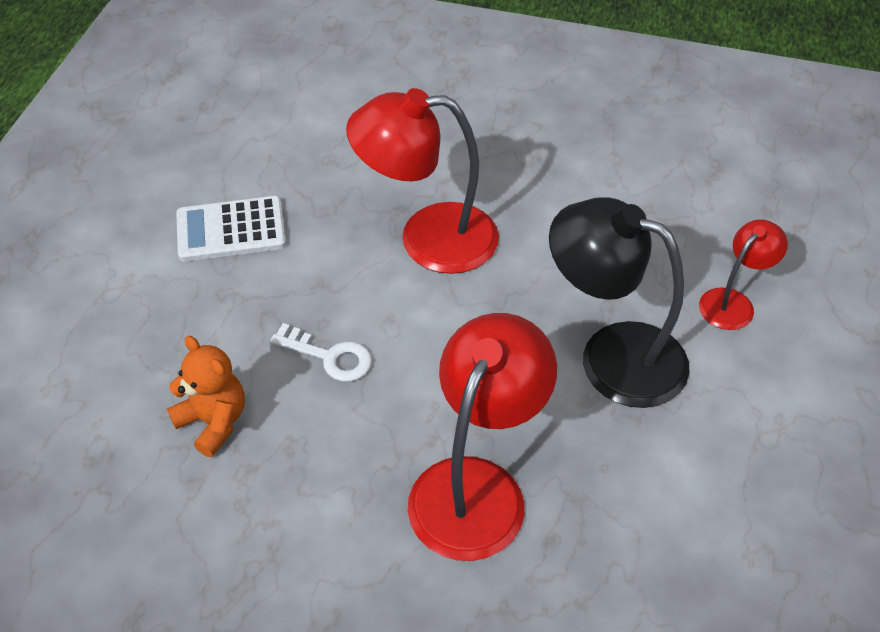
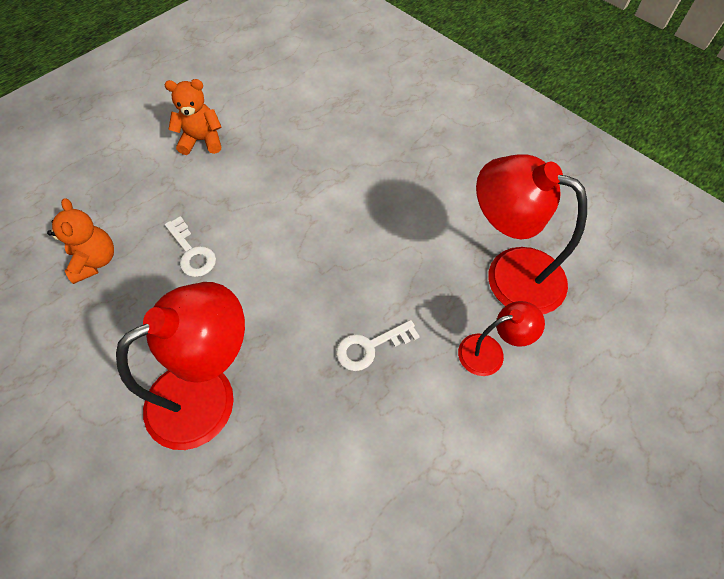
camera: 30 degrees right, 10 degrees up
(231, 230) = (202, 140): white calculator -> orange teddy bear
(428, 238) = (313, 200): red lamp -> red lamp (510, 273)
(612, 355) = (370, 347): black lamp -> white key

